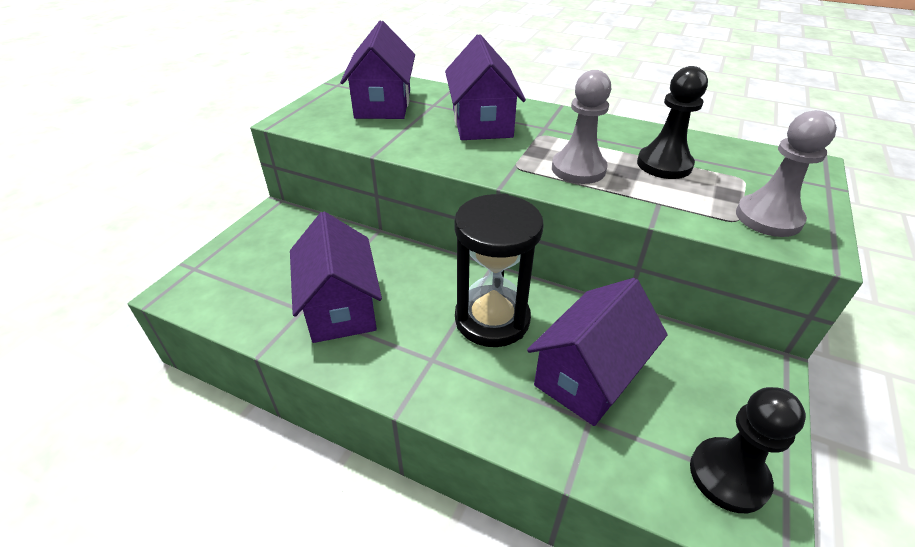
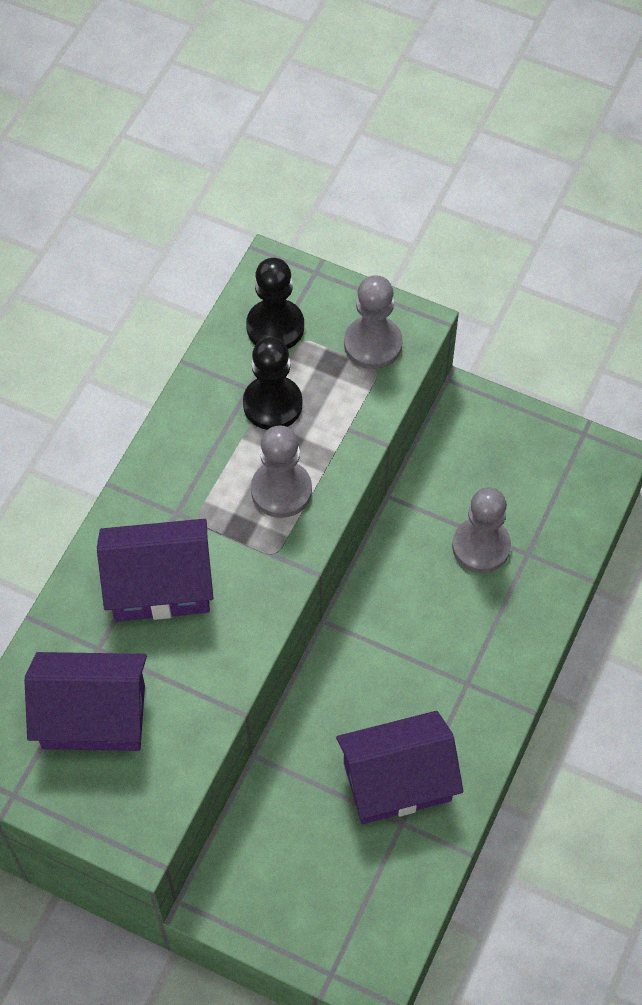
camera: 90 degrees left, 20 degrees up
(492, 319) = (412, 625): black hourglass -> none
(588, 375) = (481, 546): purple house -> grey pawn
(728, 476) = (572, 466): black pawn -> black pawn (275, 327)

